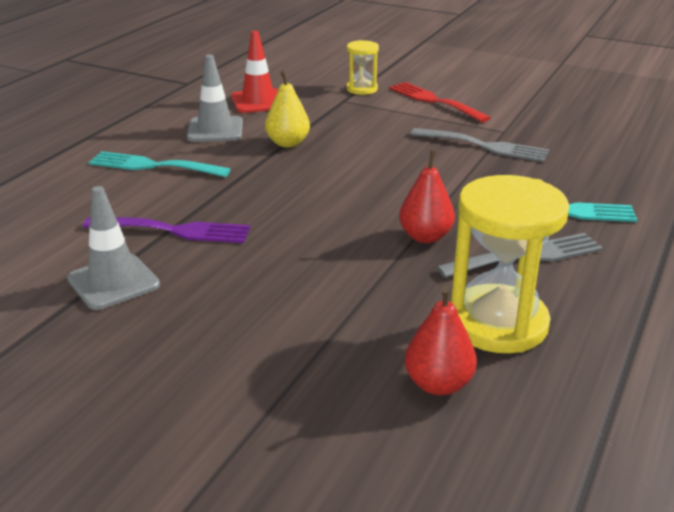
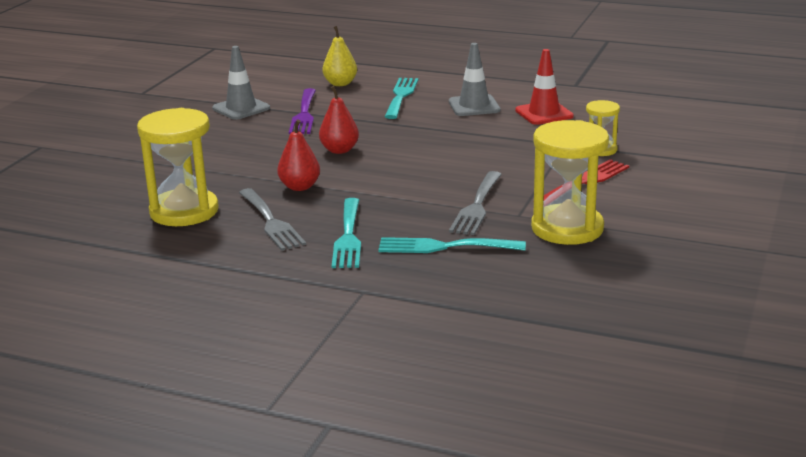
camera: 85 degrees right, 5 degrees down
(288, 143) = (456, 132): yellow pear -> yellow pear (340, 83)
(438, 384) = (125, 195): red pear -> red pear (339, 150)
(531, 115) = (567, 228): none -> yellow hourglass
(576, 165) = (444, 247): none -> turquoise fork

